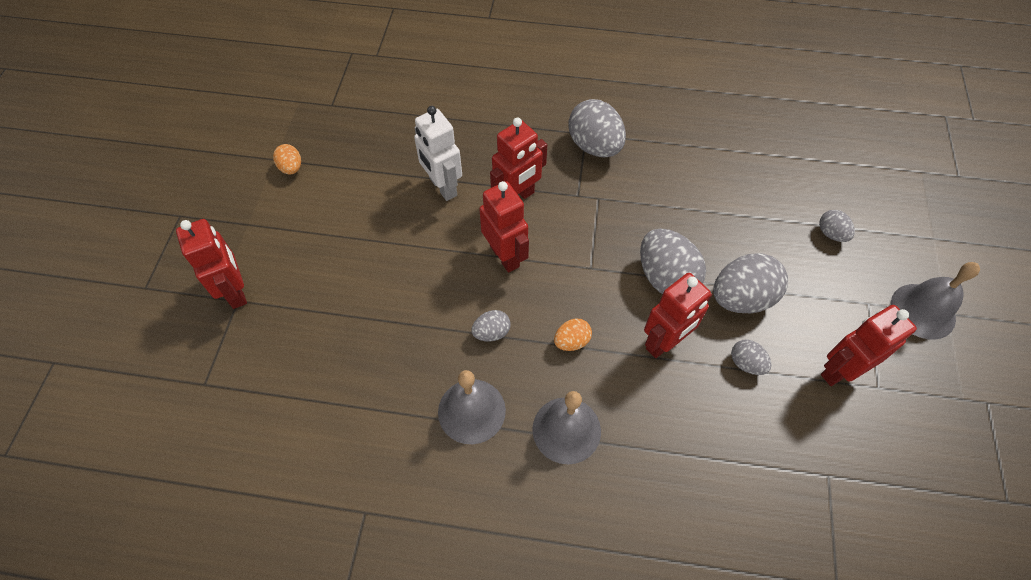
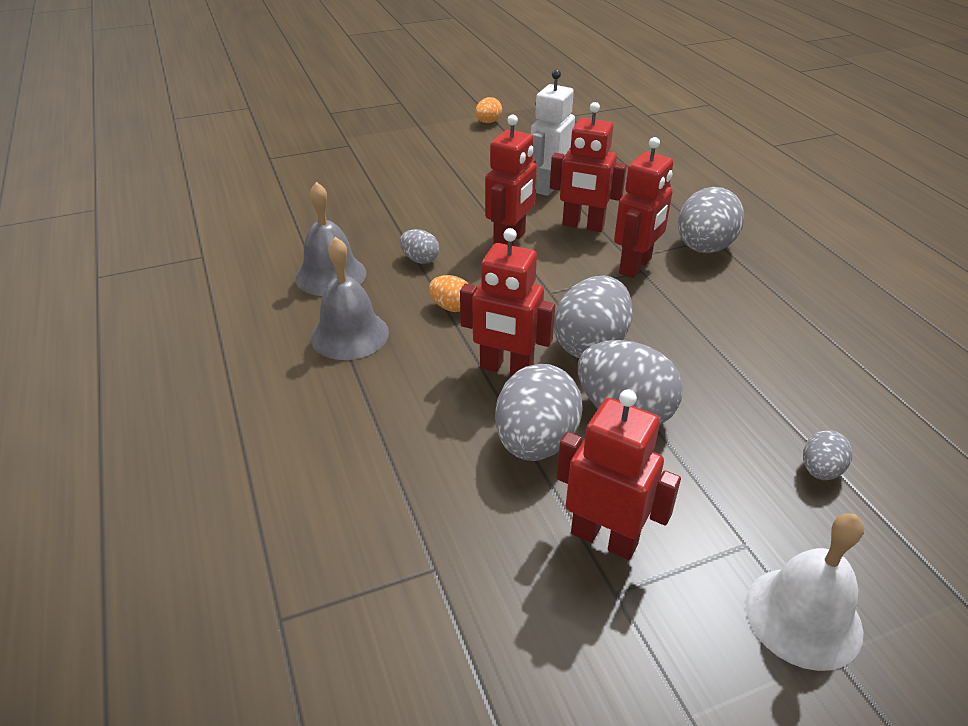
camera: 60 degrees right, 20 degrees down
(236, 291) = (356, 141): red robot -> red robot (635, 266)
(746, 363) = (535, 442): grey egg -> grey egg, size x1.95
(923, 311) = (803, 617): grey bell -> white bell

